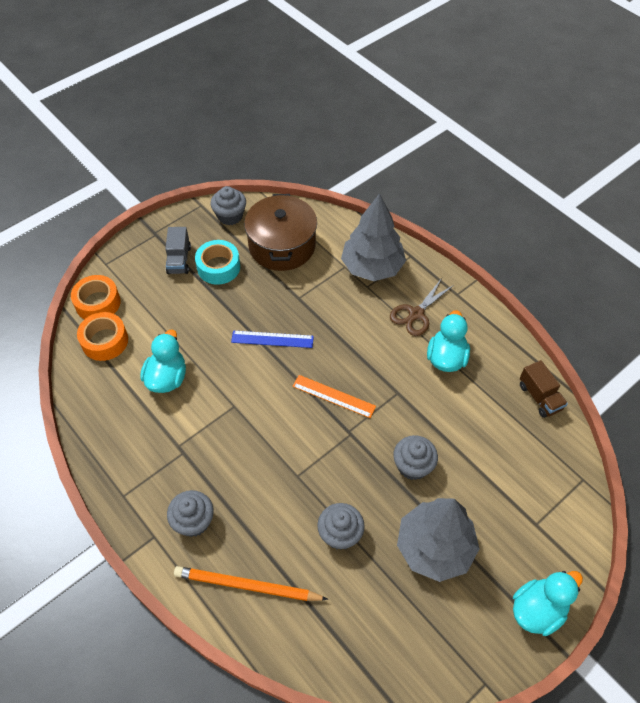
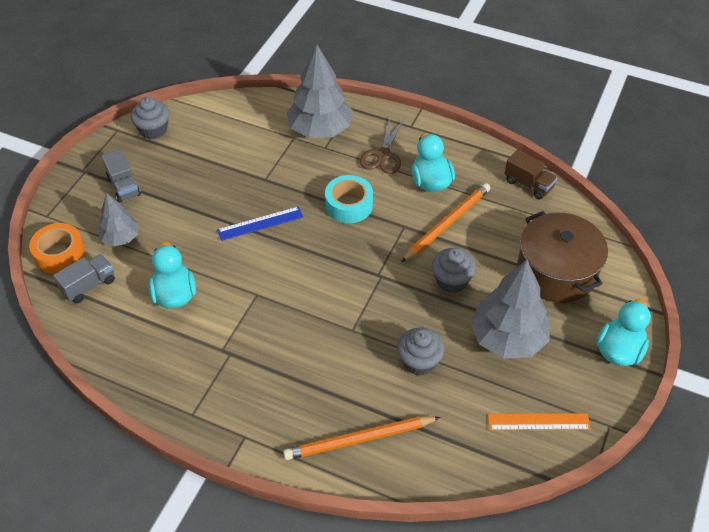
camera: 25 degrees left, 5 degrees down
(105, 341) = (89, 286): orange tape -> grey truck
(152, 307) = (121, 238): none -> grey tree
(193, 521) = (276, 407): grey cupcake -> none
(218, 267) = (169, 179): turquoise tape -> turquoise tape (349, 205)
(282, 246) = (222, 139): brown pot -> brown pot (556, 271)
(333, 396) = (347, 250): orange ruler -> orange ruler (538, 422)
(439, 406) = (447, 223): none -> orange pencil

